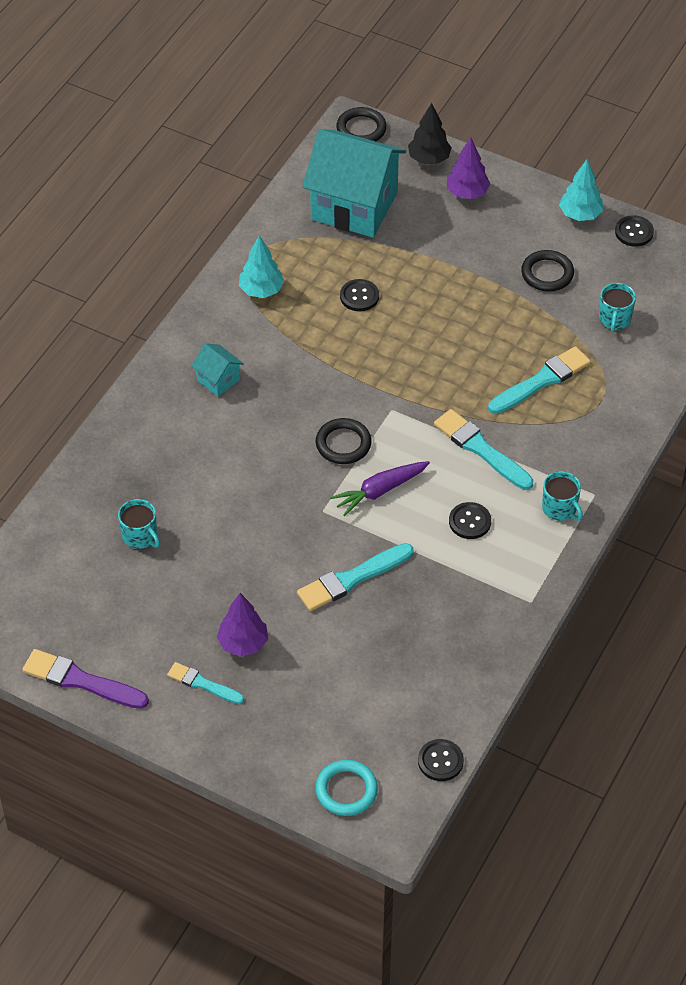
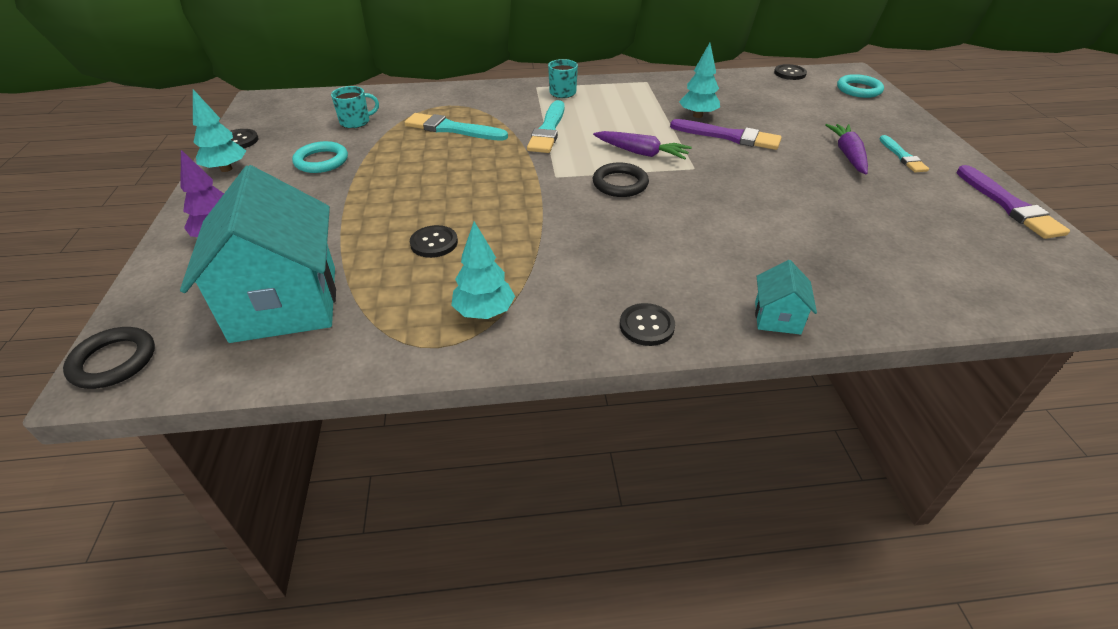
camera: 125 degrees left, 10 degrees down
(140, 536) = (861, 241): turquoise mug -> none
(218, 380) = (640, 282): turquoise house -> turquoise house (777, 318)
(243, 643) = (847, 155): purple tree -> purple carrot
(352, 579) = (729, 136): turquoise brush -> purple brush
(413, 586) = (697, 115): none -> turquoise tree
(429, 159) = (166, 281): black tree -> none
(470, 522) = (617, 114): black button -> black button (646, 326)
(547, 274) = (321, 161): black ring -> turquoise ring

